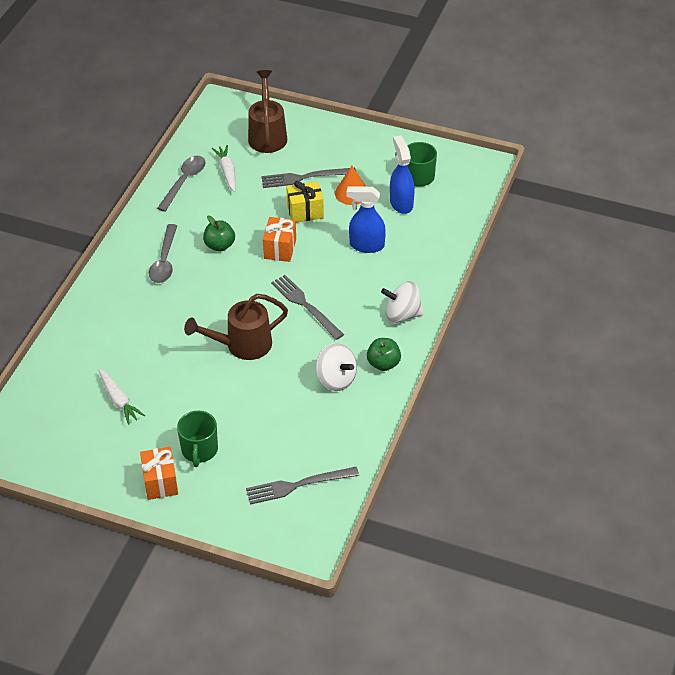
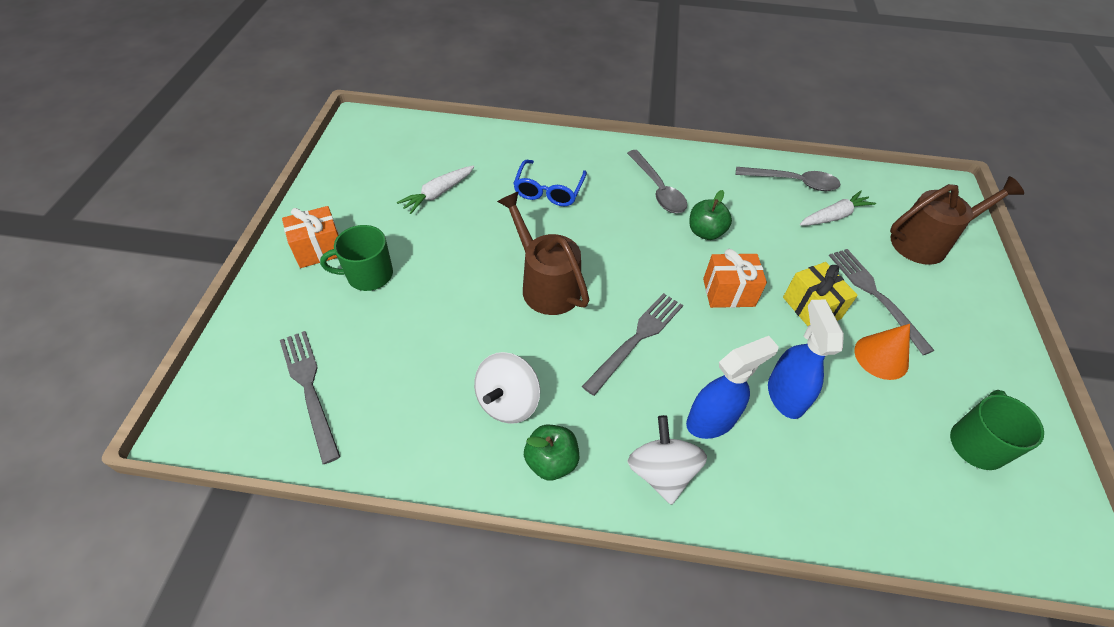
camera: 75 degrees right, 5 degrees up
(142, 328) = (548, 191): none -> blue glasses
(164, 261) = (658, 189): grey spoon -> grey spoon turned 105 degrees counterclockwise
(401, 203) = (901, 429): blue spray bottle -> blue spray bottle (711, 420)

